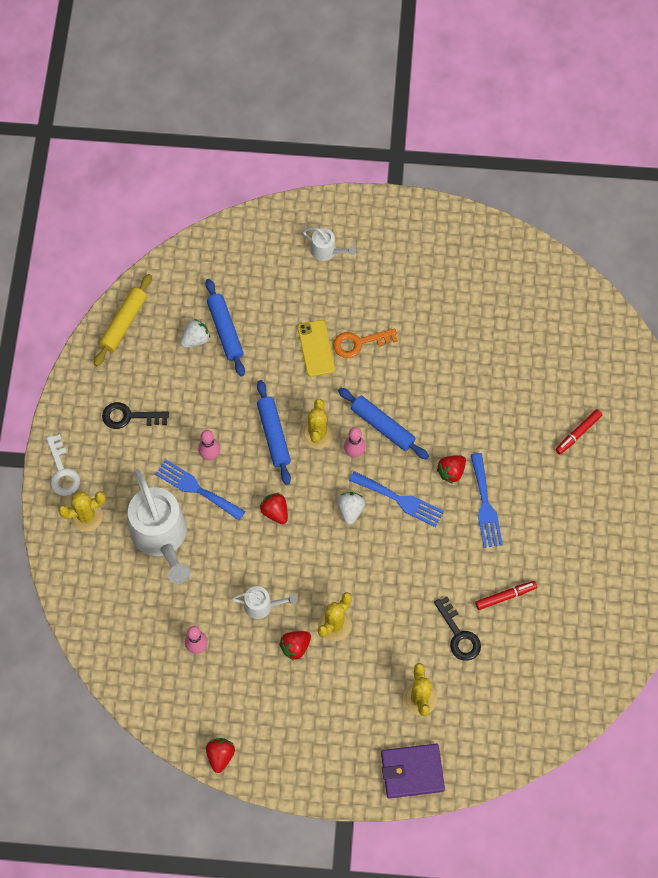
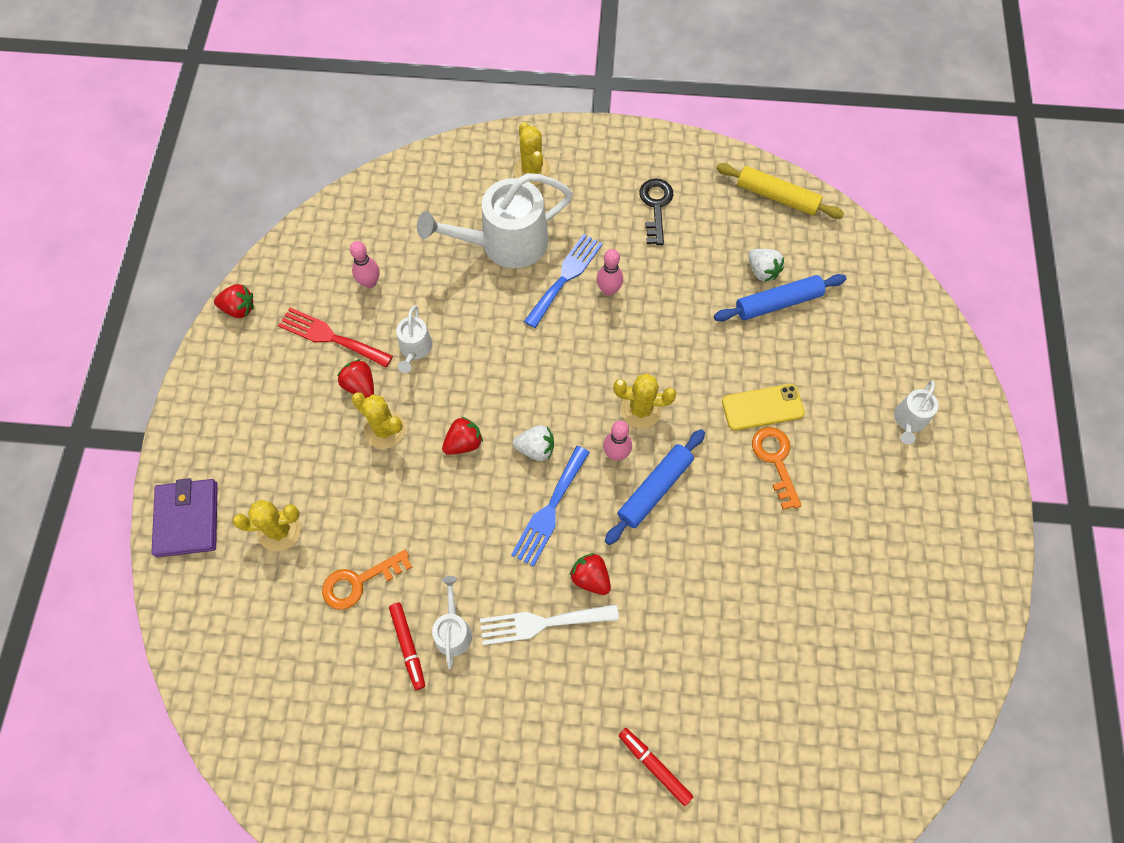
camera: 90 degrees right, 0 degrees up
(62, 471) = (586, 146): white key -> none
(250, 675) = (330, 337): none -> red fork
(273, 435) = (638, 359): blue rolling pin -> none
(275, 512) = (534, 362): red strawberry -> red strawberry (463, 443)
(459, 635) = (359, 582): black key -> orange key
(485, 505) = (542, 623): blue fork -> white fork
(493, 566) = (453, 630): none -> white watering can

